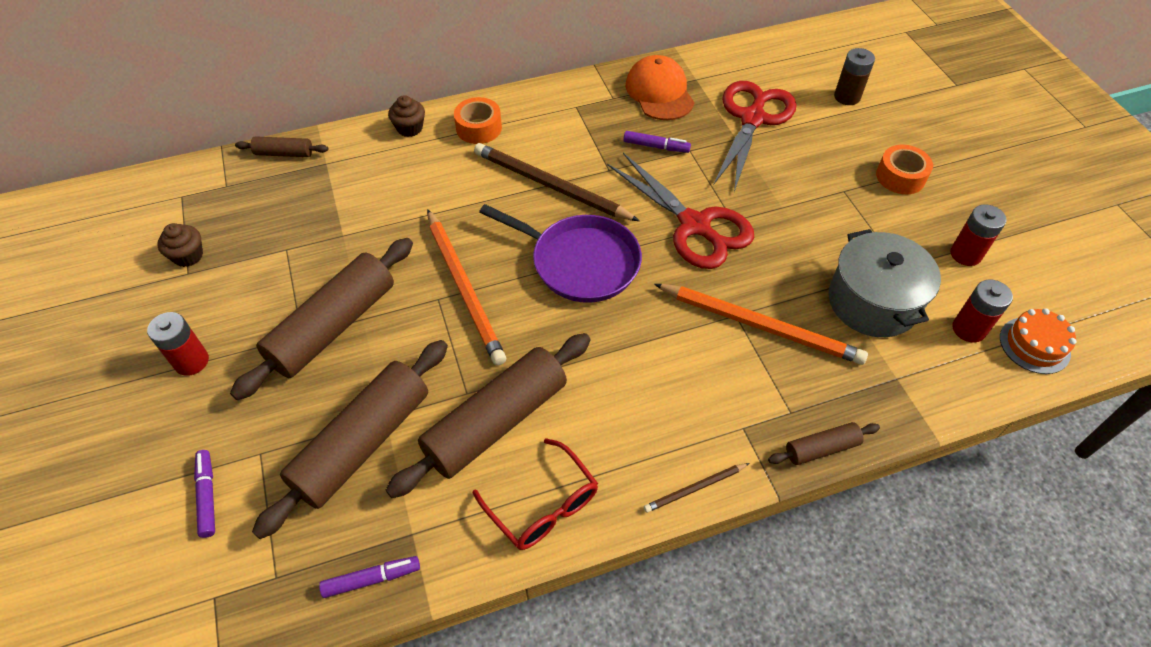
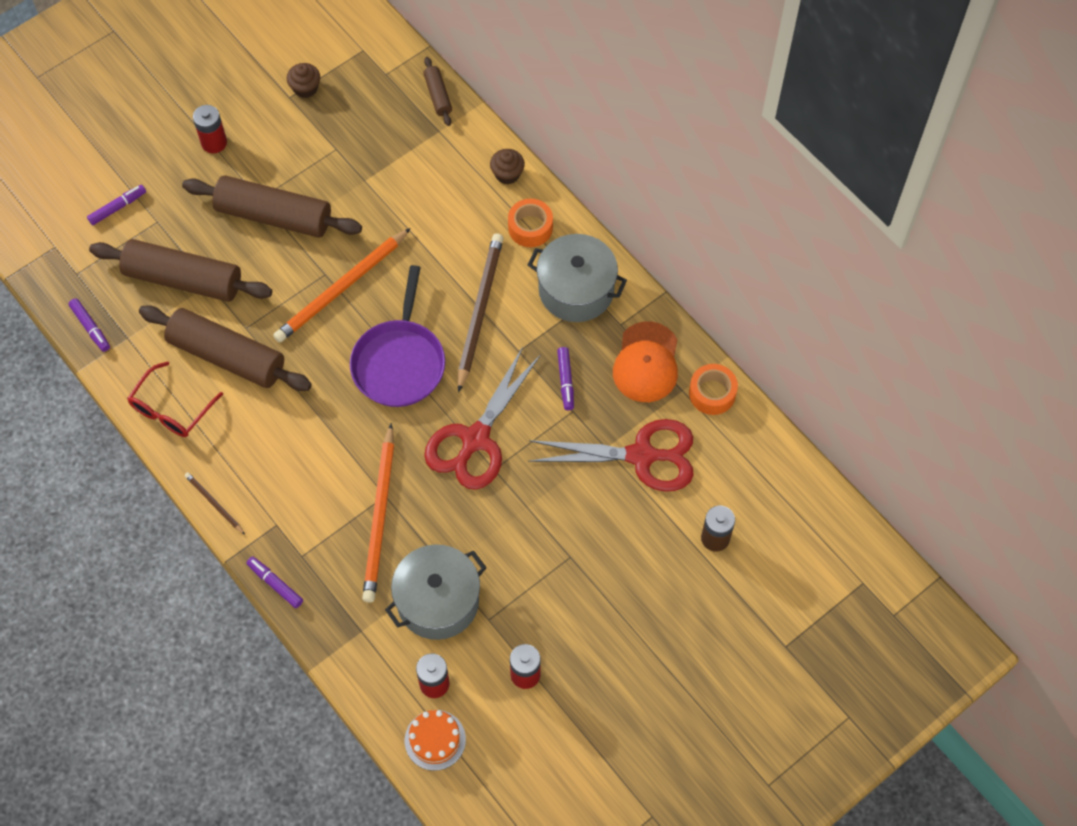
camera: 70 degrees right, 10 degrees up
(563, 116) = (576, 290): none -> grey pot
(659, 92) = (646, 362): orange cap -> orange cap turned 135 degrees clockwise
(821, 448) = (275, 584): brown rolling pin -> purple marker
(900, 177) = (610, 605): orange tape -> orange tape (712, 393)

